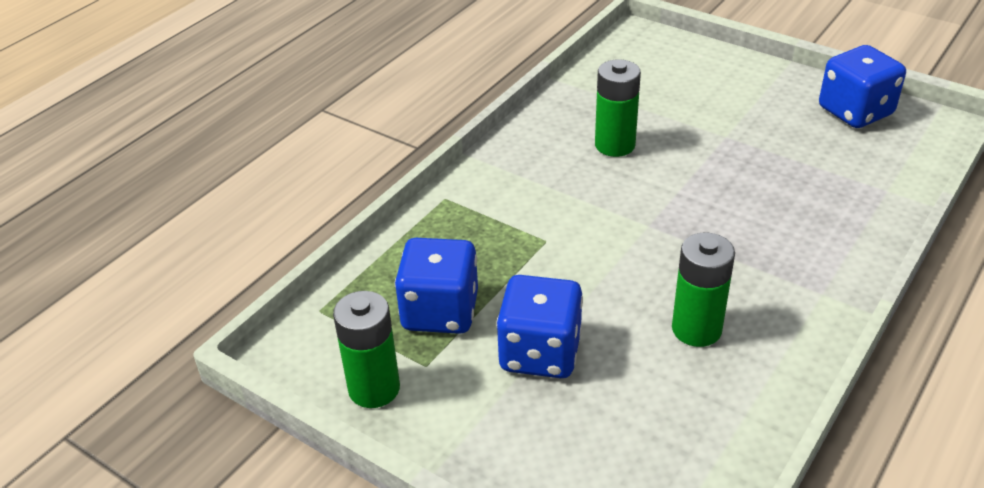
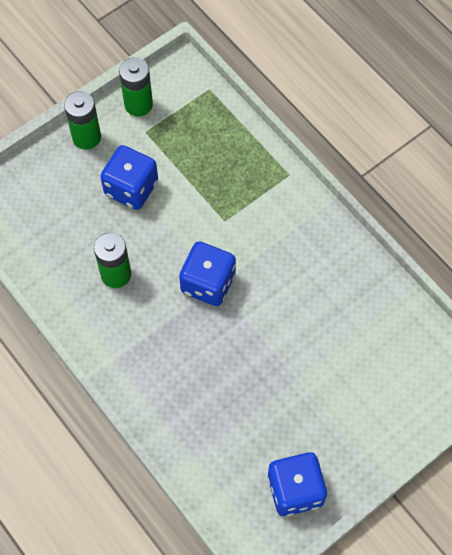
camera: 105 degrees right, 25 degrees up
(440, 312) = (183, 147): blue dice -> blue dice (208, 283)
(615, 145) = (311, 297): green battery -> green battery (86, 137)

